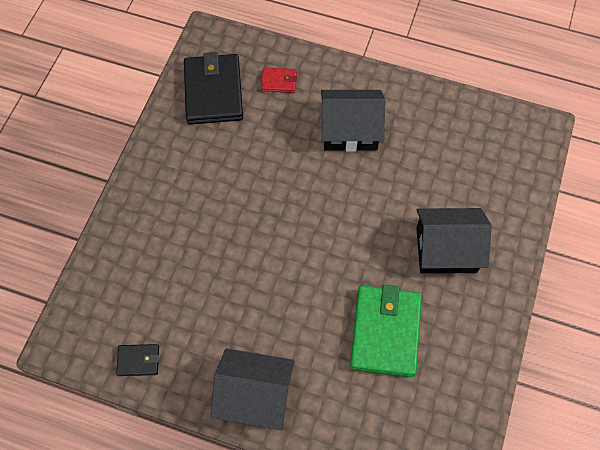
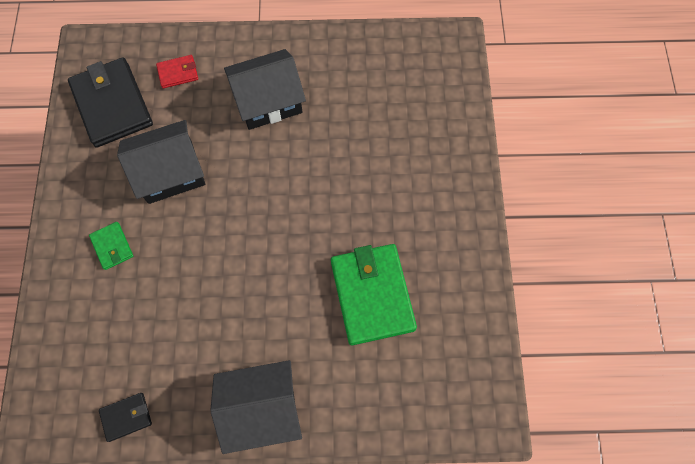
camera: 20 degrees left, 5 degrees up
(174, 213) = (112, 246): none -> green wallet
(446, 250) = (404, 191): black house -> black house (170, 172)

